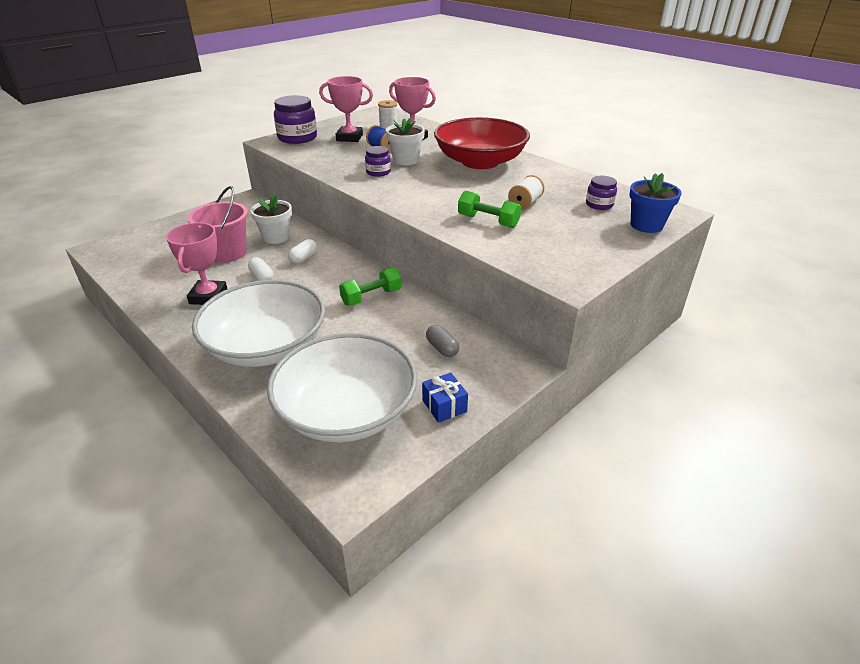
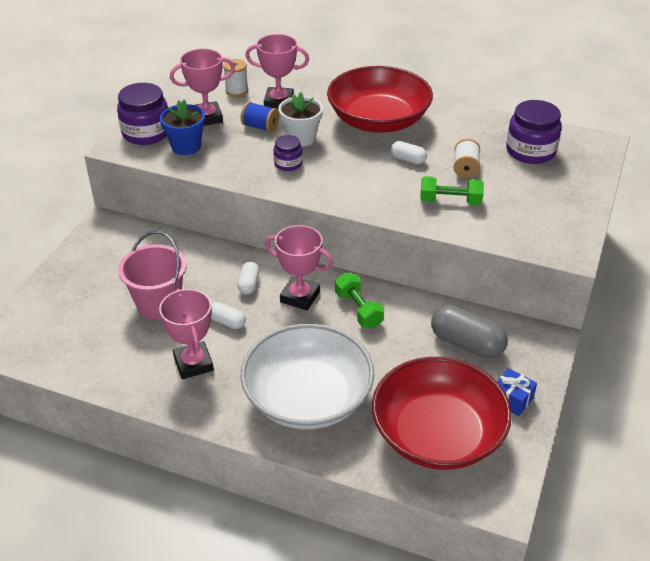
camera: 25 degrees left, 5 degrees up
(276, 237) = (193, 266): white flower pot -> none
(334, 276) = (300, 297): none -> pink trophy
(347, 411) = (437, 434): white bowl -> red bowl
(371, 297) = (358, 310): green dumbbell -> green dumbbell turned 60 degrees counterclockwise
(442, 348) = (466, 344): grey capsule -> grey capsule, size x1.85
(479, 188) = (408, 160): none -> white capsule
(599, 204) = (530, 151): purple jar -> purple jar, size x1.79
(646, 225) = (586, 166): blue flower pot -> blue flower pot (186, 146)

